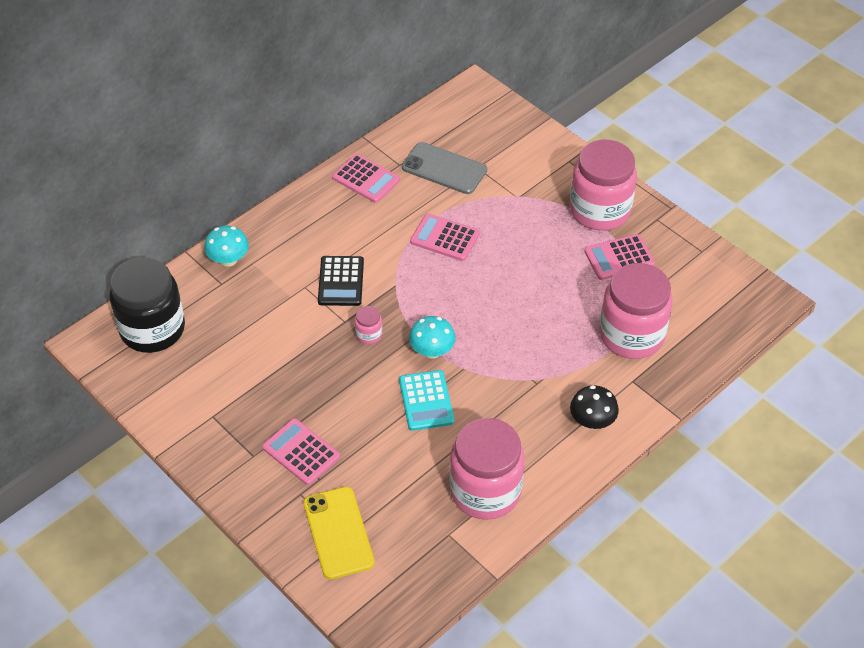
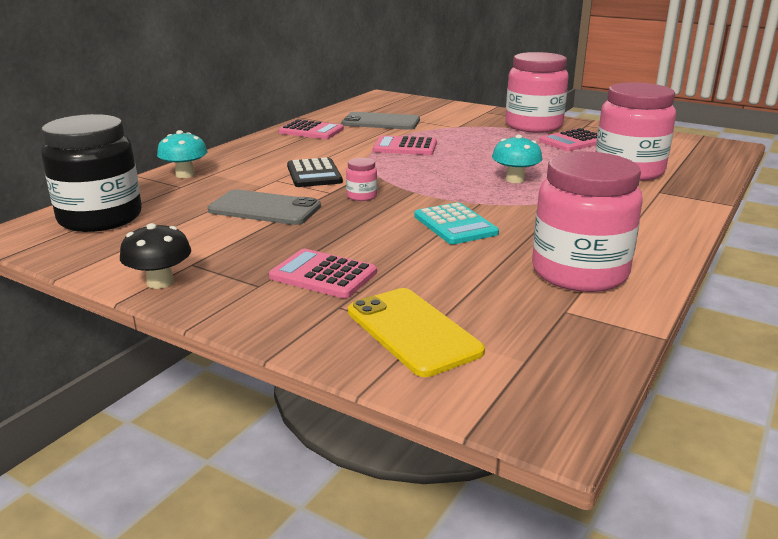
camera: 15 degrees left, 25 degrees down
(283, 340) = (264, 208): none -> grey phone
(432, 351) = (438, 198): turquoise mushroom -> turquoise mushroom (515, 179)
(592, 421) = (647, 216): black mushroom -> black mushroom (160, 282)

